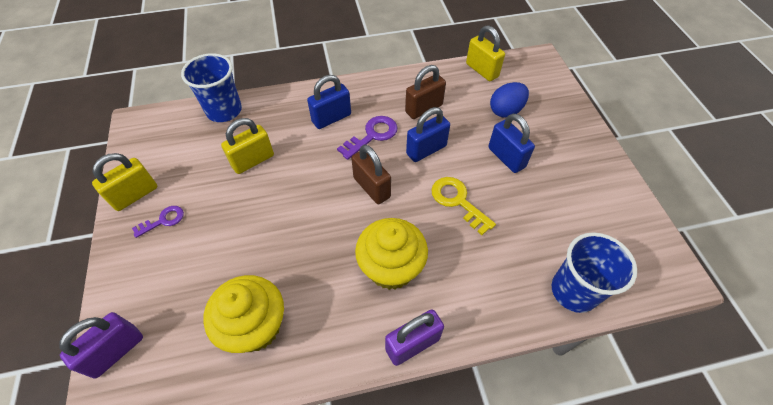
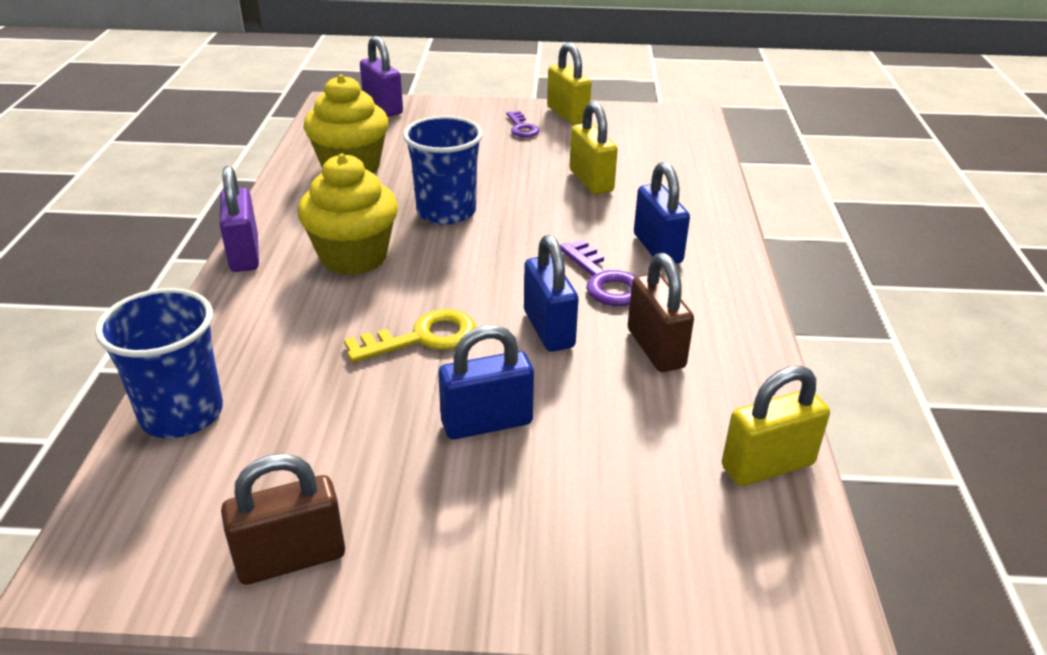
camera: 105 degrees right, 20 degrees down
(224, 110) = (698, 167): blue cup -> blue cup (446, 212)
(372, 187) = (495, 263): brown padlock -> brown padlock (291, 558)
(506, 111) = (618, 464): blue egg -> none

